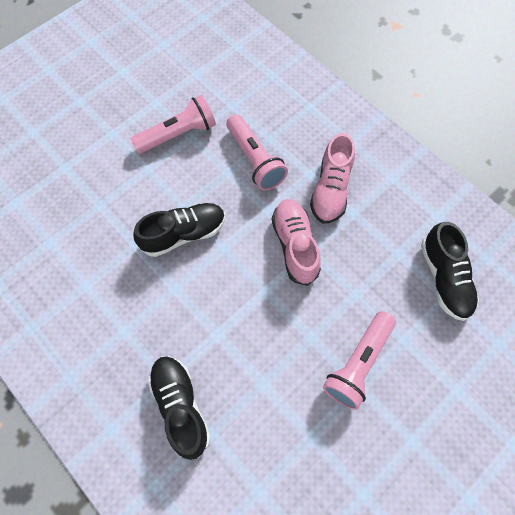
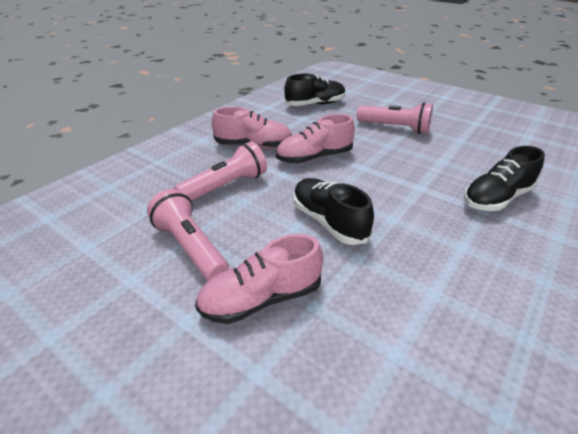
camera: 100 degrees left, 30 degrees down
(116, 174) = (261, 299): none -> pink shoe

